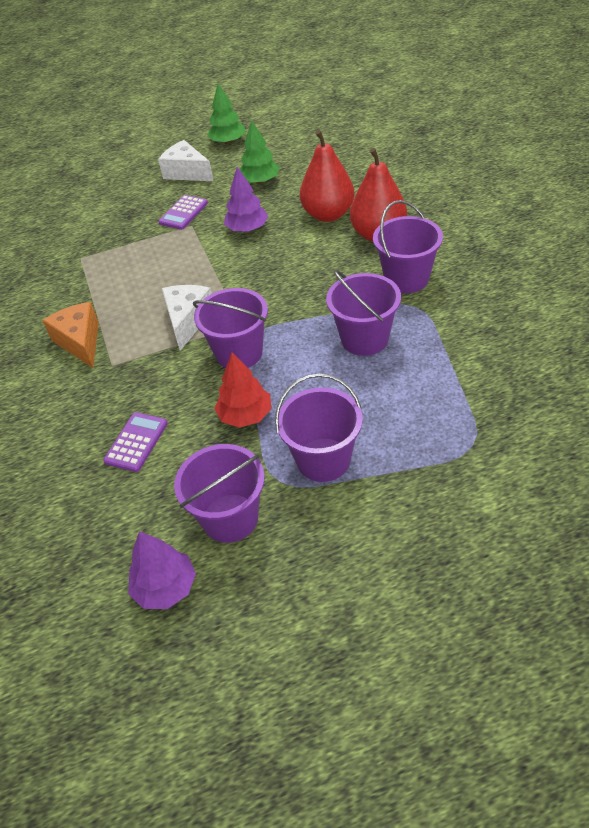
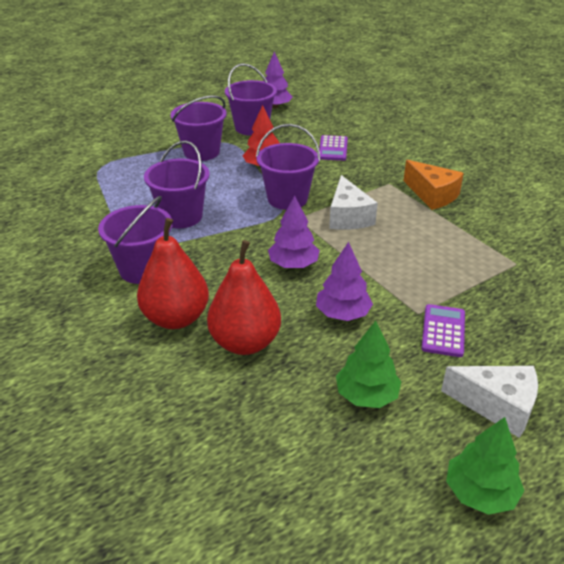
camera: 160 degrees right, 10 degrees down
(267, 272) = (293, 264): none -> purple tree

